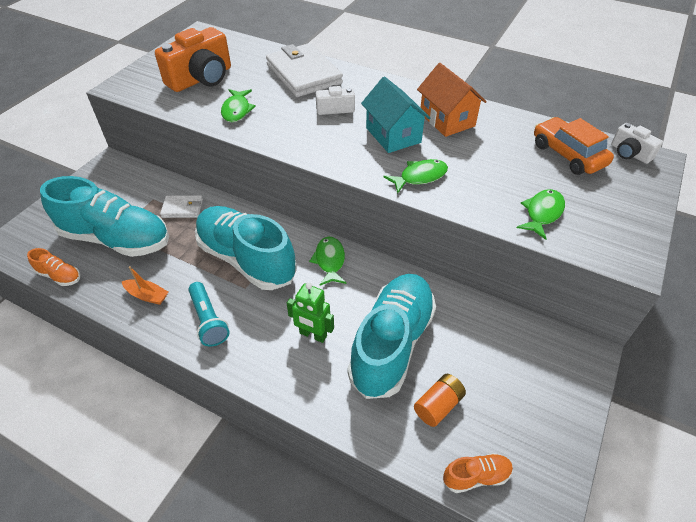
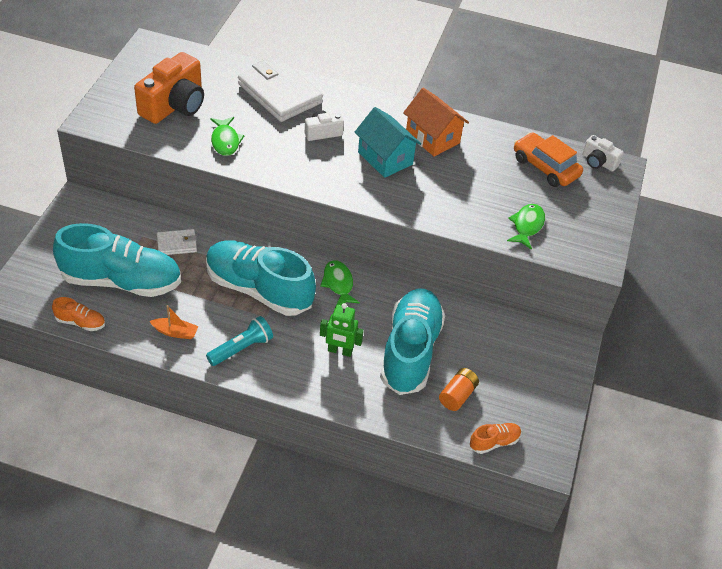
camera: 15 degrees left, 0 degrees up
(208, 320) = (241, 348): turquoise flashlight -> turquoise flashlight turned 90 degrees counterclockwise
(420, 177) = (417, 200): green fish -> none

